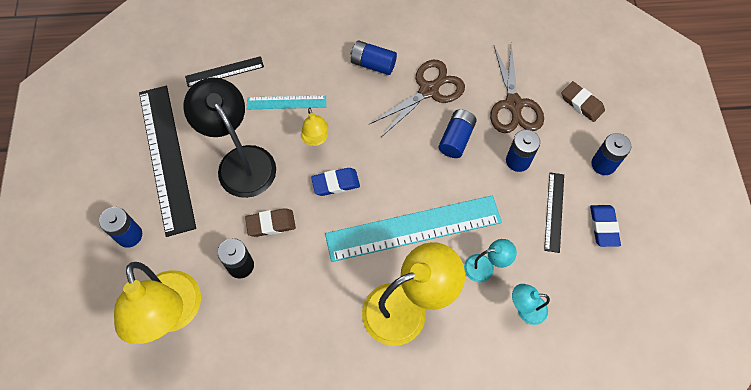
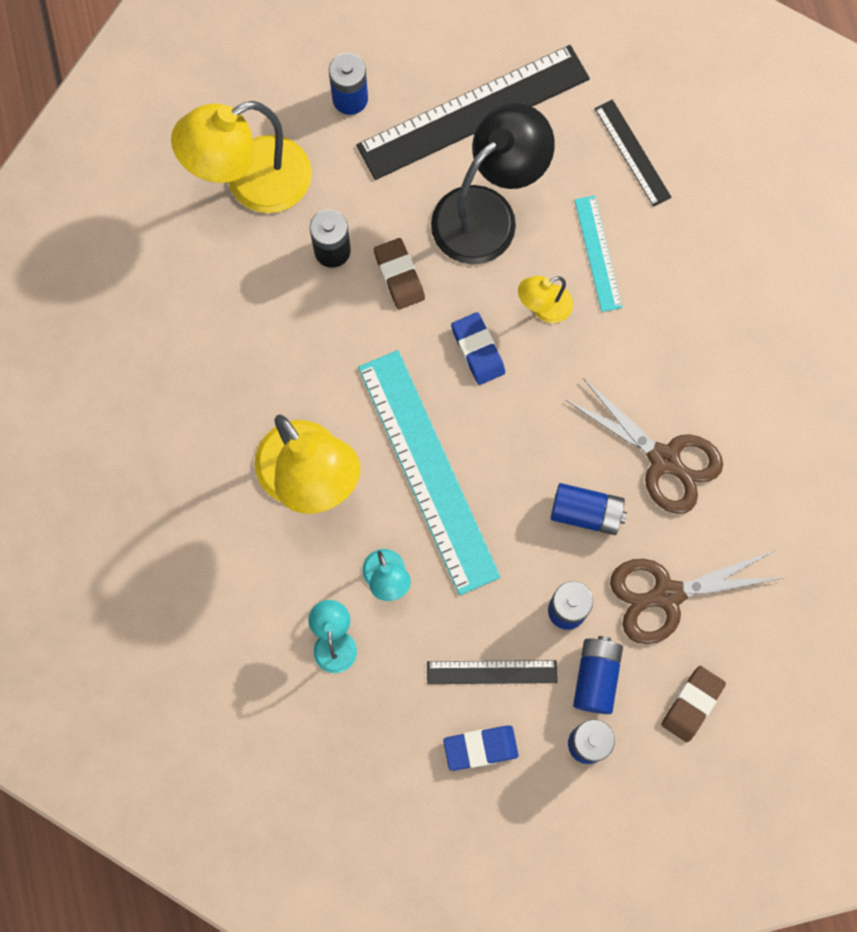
camera: 80 degrees right, 10 degrees up
(373, 64) = (695, 367): blue battery -> blue battery (596, 677)

